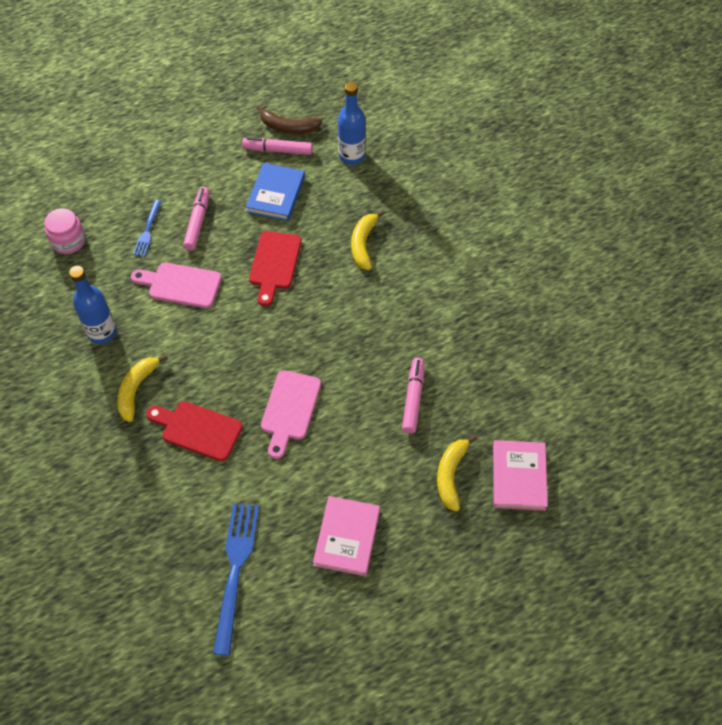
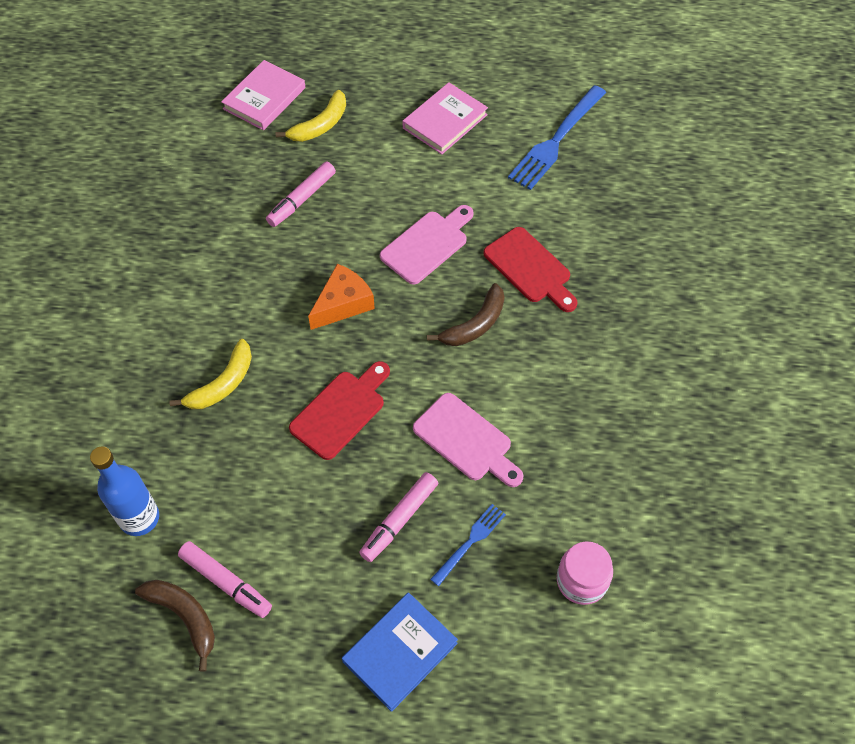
camera: 150 degrees left, 0 degrees up
(102, 332) = (587, 425): blue bottle -> none
(136, 389) = (575, 339): yellow banana -> none
(217, 364) = (475, 325): none -> brown banana
(276, 194) = (276, 510): blue book -> blue book (400, 652)
(322, 333) = (343, 304): none -> orange cheese

